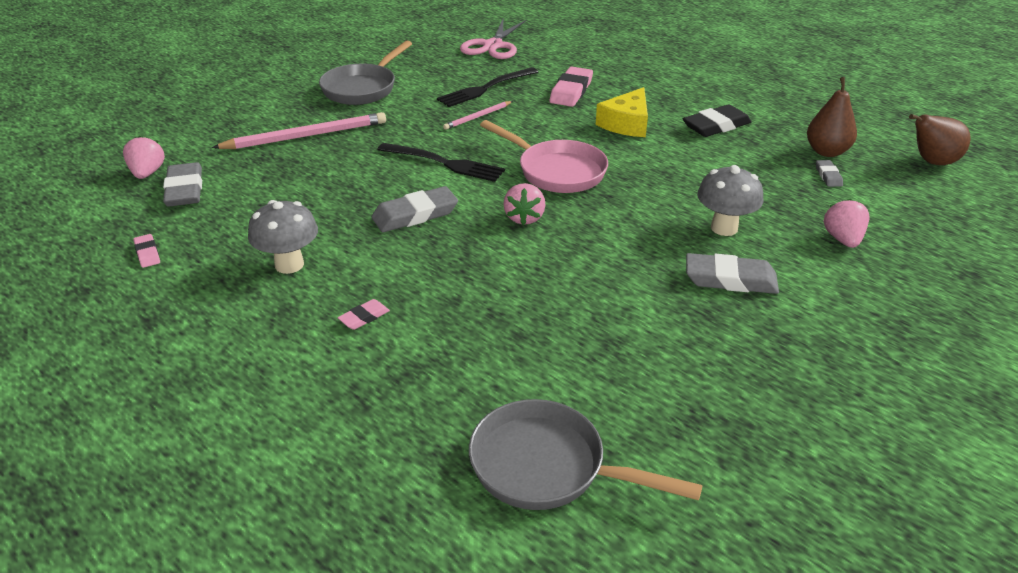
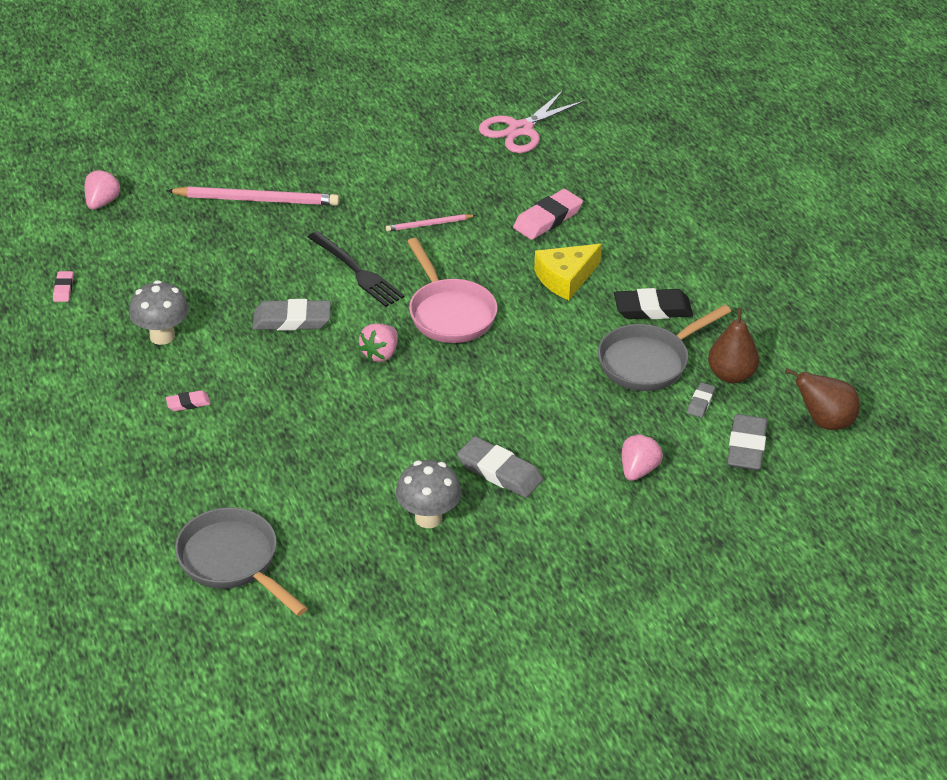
camera: 25 degrees right, 5 degrees up
(184, 190) = (123, 231): grey eraser -> grey eraser (746, 447)
(362, 88) = (347, 153): grey pan -> grey pan (648, 362)
(486, 88) = (465, 189): black fork -> none
(724, 228) = (544, 423): grey mushroom -> grey mushroom (428, 518)

